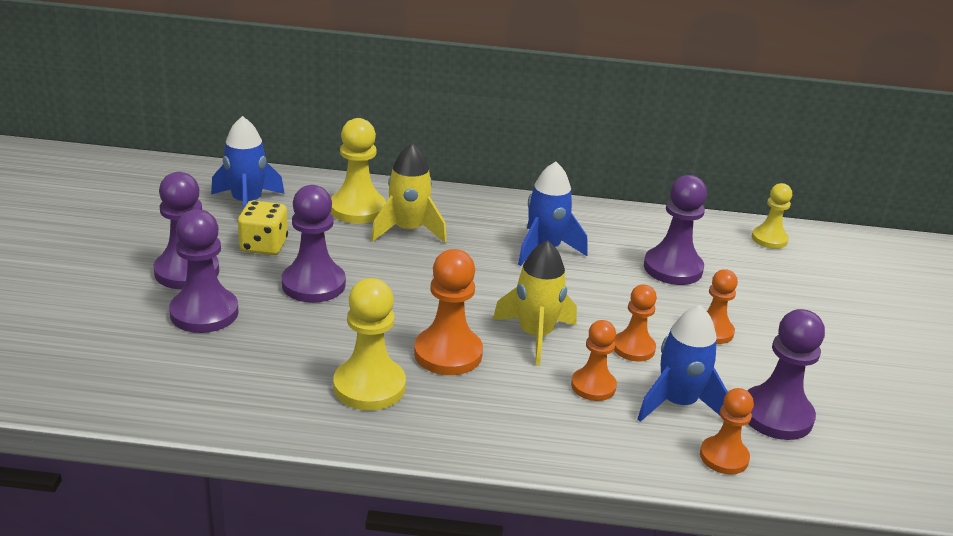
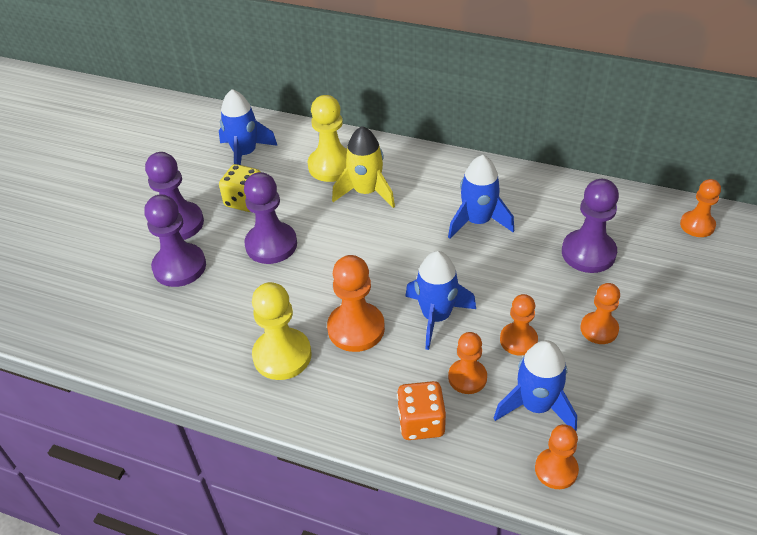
camera: 20 degrees right, 15 degrees up
(535, 335) = (436, 317): yellow rocket -> blue rocket
(559, 432) = (421, 423): none -> orange dice
(769, 239) = (697, 225): yellow pawn -> orange pawn
(776, 415) = (623, 431): purple pawn -> none

